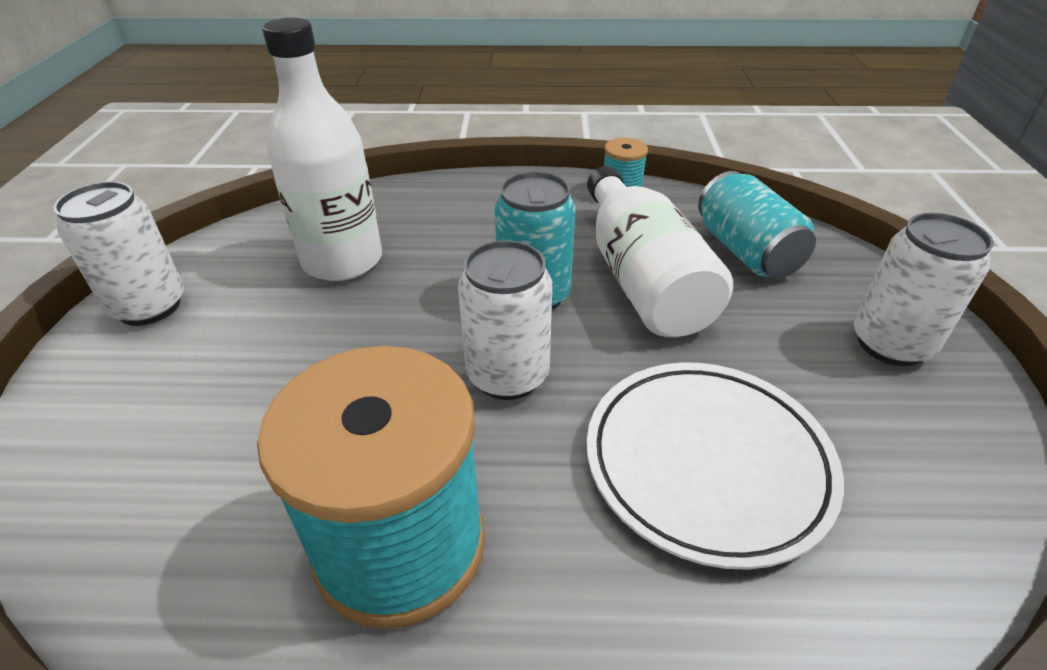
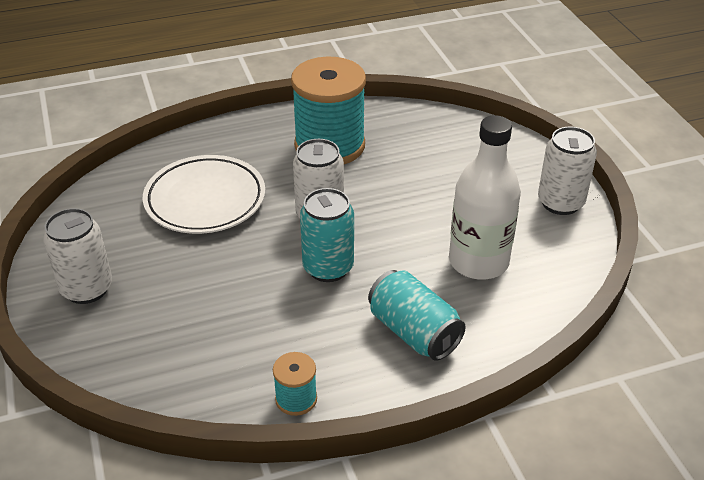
camera: 160 degrees right, 0 degrees up
(642, 279) = (256, 300): white bottle -> none
(746, 251) = (176, 348): turquoise can -> turquoise can (414, 332)

